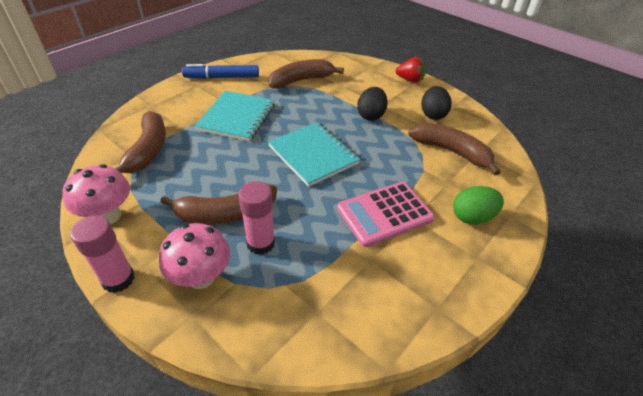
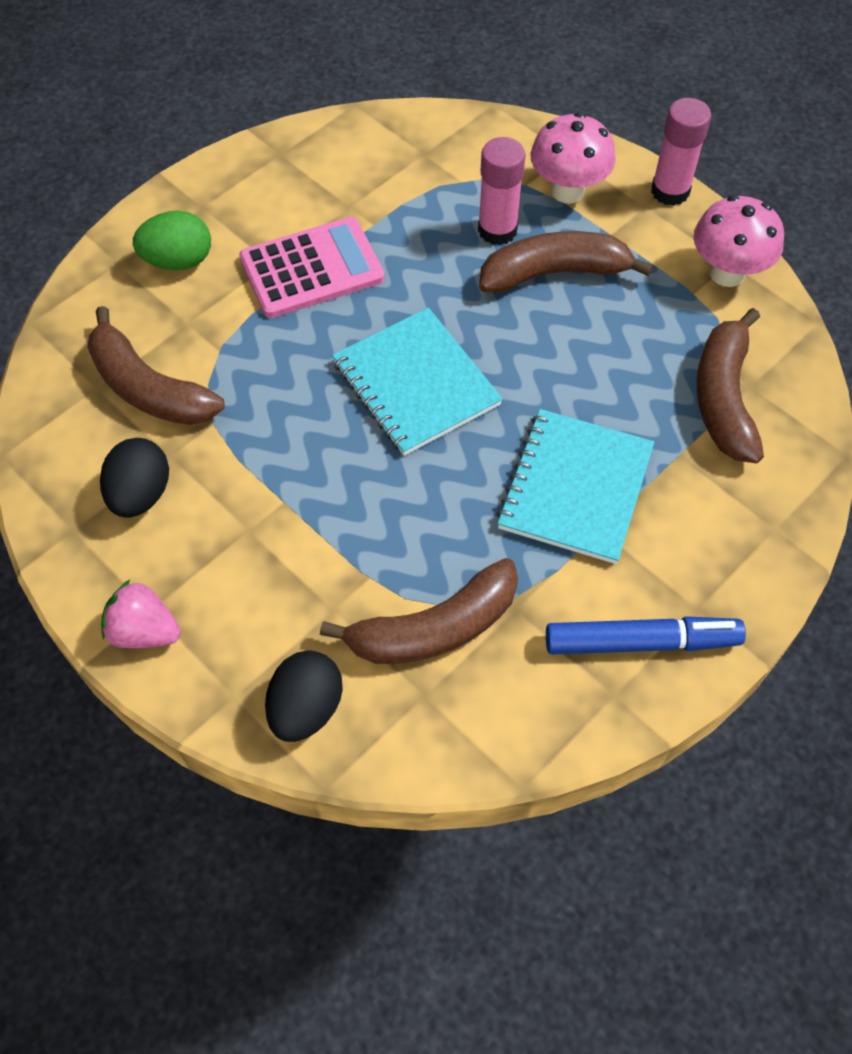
camera: 175 degrees left, 15 degrees up
(371, 115) = (282, 492): black egg -> black egg (306, 708)
(410, 80) = (144, 631): red strawberry -> pink strawberry

